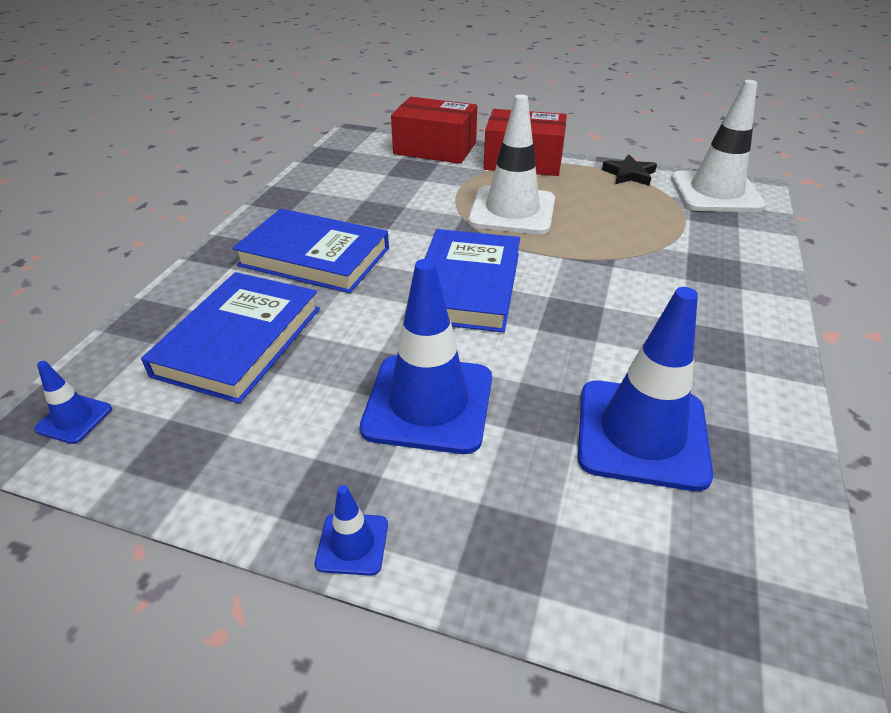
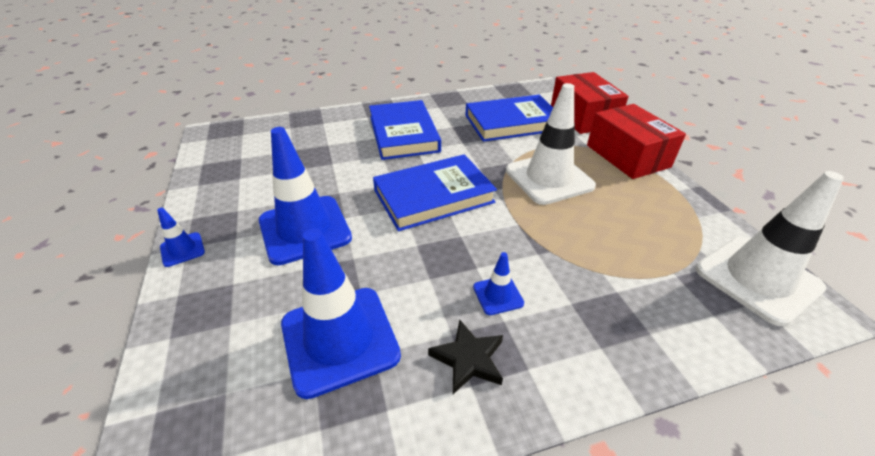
camera: 55 degrees right, 0 degrees up
(74, 419) = (226, 137): blue traffic cone -> blue traffic cone (498, 295)
(239, 341) = (309, 148): blue book -> blue book (511, 122)
(629, 174) = (698, 213): black star -> black star (468, 359)

